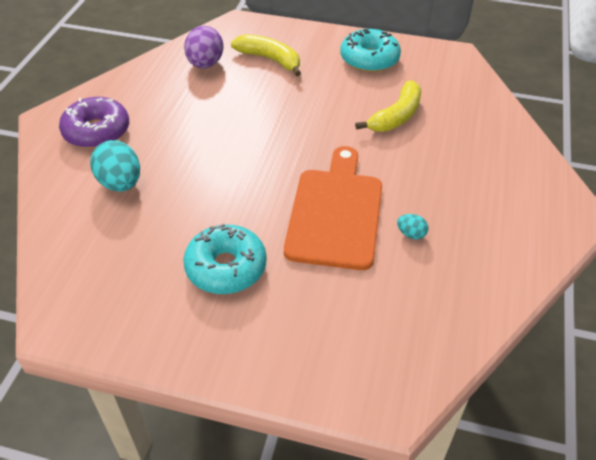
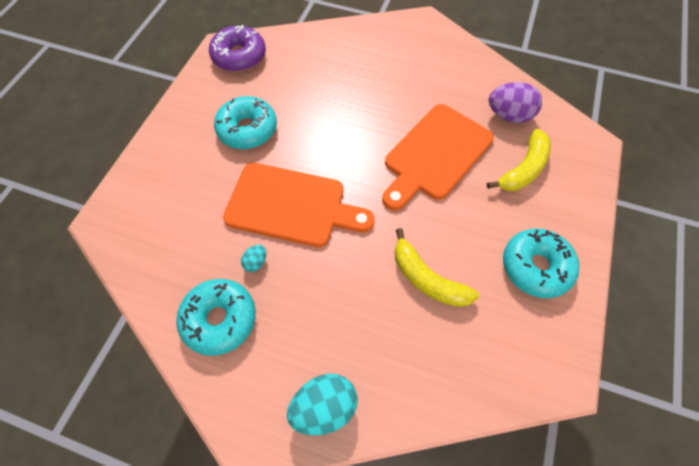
camera: 95 degrees right, 15 degrees up
(97, 131) = (407, 49): purple donut -> purple donut (239, 56)
(120, 183) = (345, 66): turquoise egg -> turquoise egg (324, 407)
(257, 111) = (435, 155): none -> orange cutting board
(482, 254) = (219, 319): none -> turquoise donut

